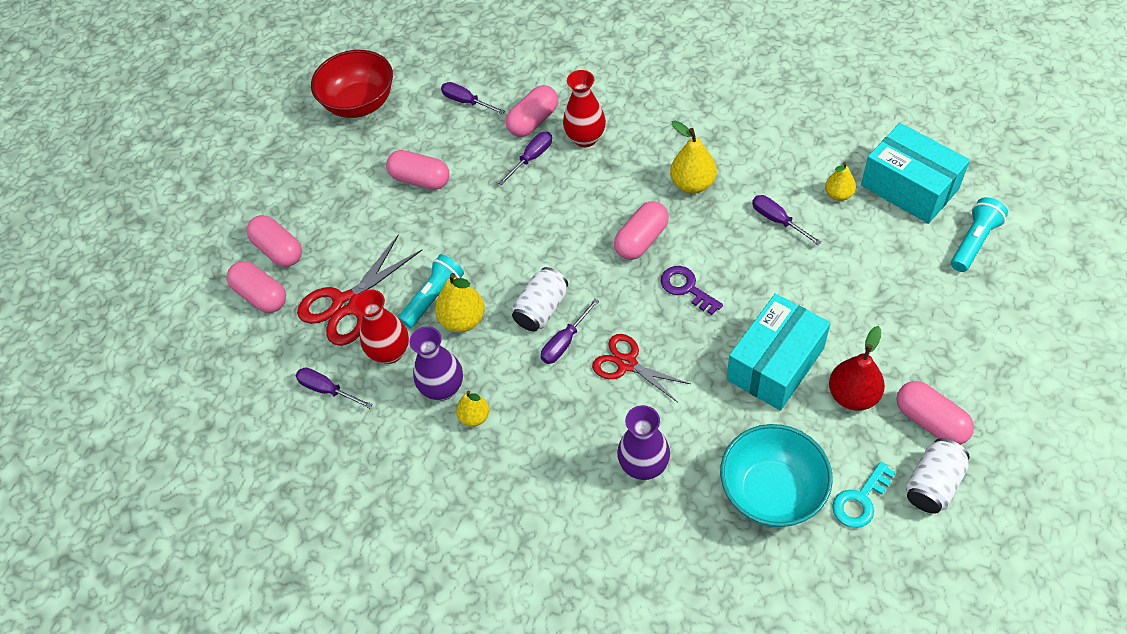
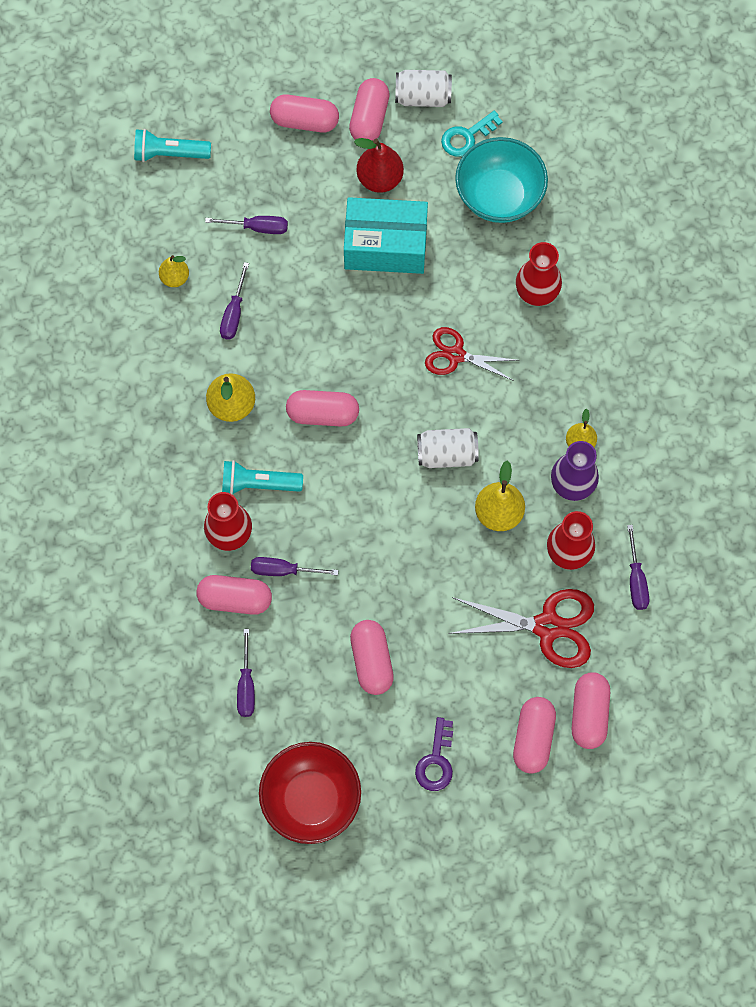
camera: 130 degrees left, 15 degrees up
(433, 297) = (492, 554): turquoise flashlight -> turquoise flashlight (258, 484)
(565, 342) = (467, 415): purple screwdriver -> purple screwdriver (257, 227)
(627, 364) = (456, 355): red scissors -> red scissors turned 105 degrees clockwise
(644, 465) = (536, 293): purple vase -> red vase
(686, 288) = (352, 349): purple key -> purple key (436, 761)
(860, 500) = (467, 137): turquoise key -> turquoise key turned 135 degrees clockwise
(909, 187) = (134, 225): turquoise box -> none
(956, 364) = (305, 121): none -> pink capsule

